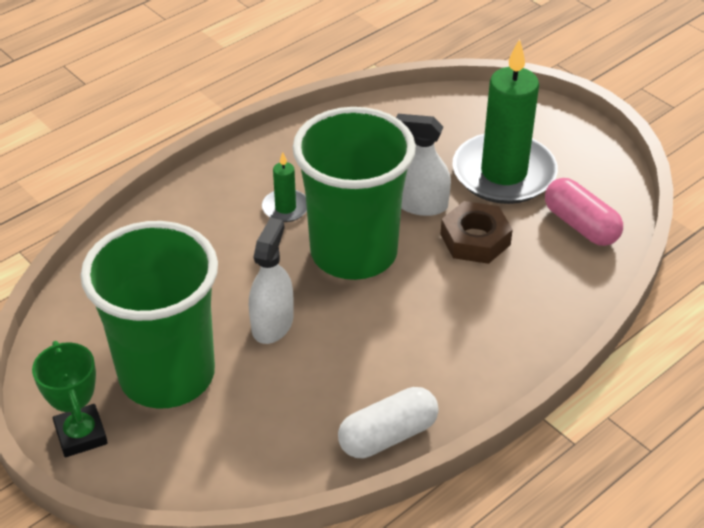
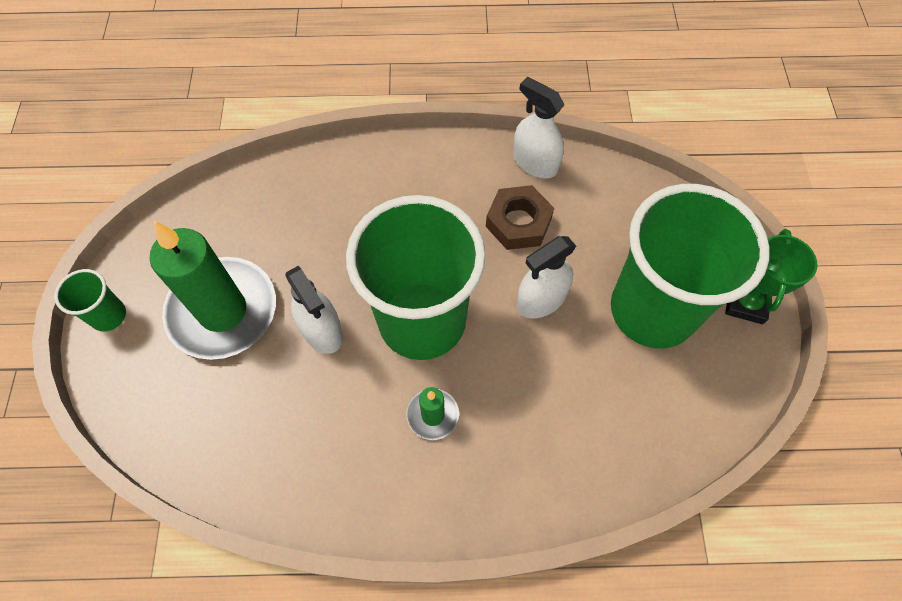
camera: 140 degrees left, 20 degrees up
(388, 435) = (535, 162): white capsule -> white spray bottle
(475, 239) = (321, 264): brown nut -> brown nut (518, 222)
(573, 128) = (109, 316): none -> green cup
(580, 225) = (234, 219): pink capsule -> none

